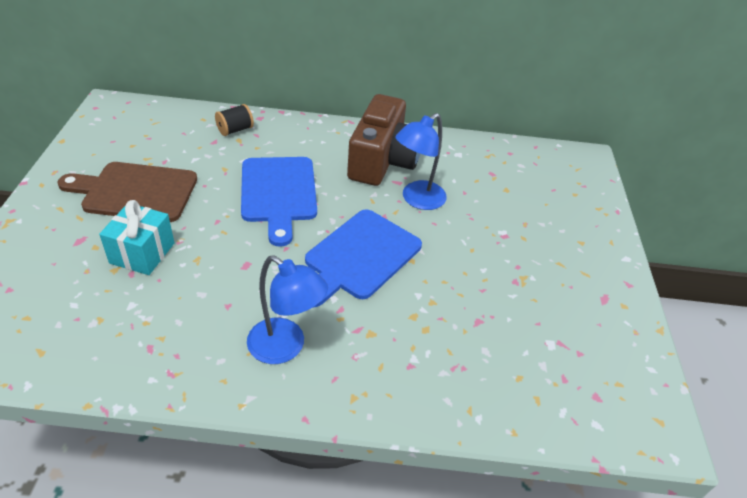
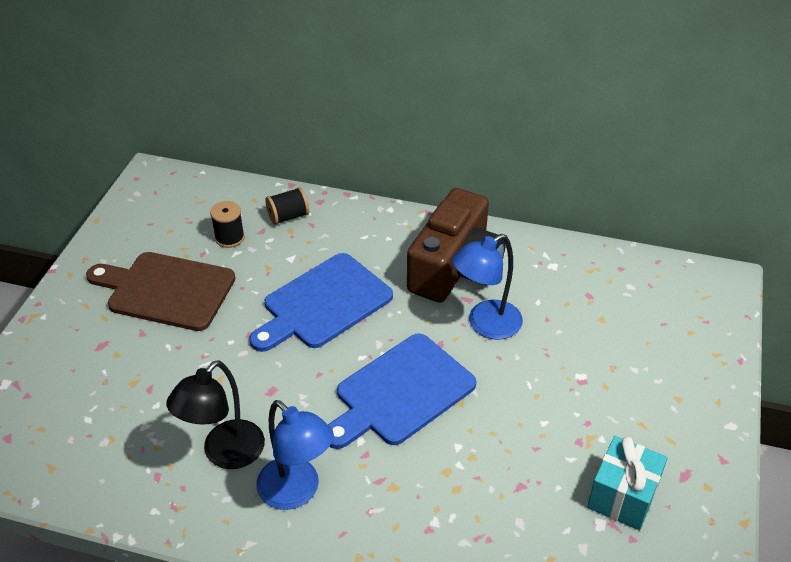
camera: 15 degrees right, 0 degrees up
(142, 253) = (164, 366): turquoise gift -> turquoise gift (622, 496)
(187, 148) = (229, 238): none -> black spool
(212, 322) = (225, 454): none -> black lamp
(278, 193) = (323, 304): blue cutting board -> blue cutting board turned 45 degrees clockwise

